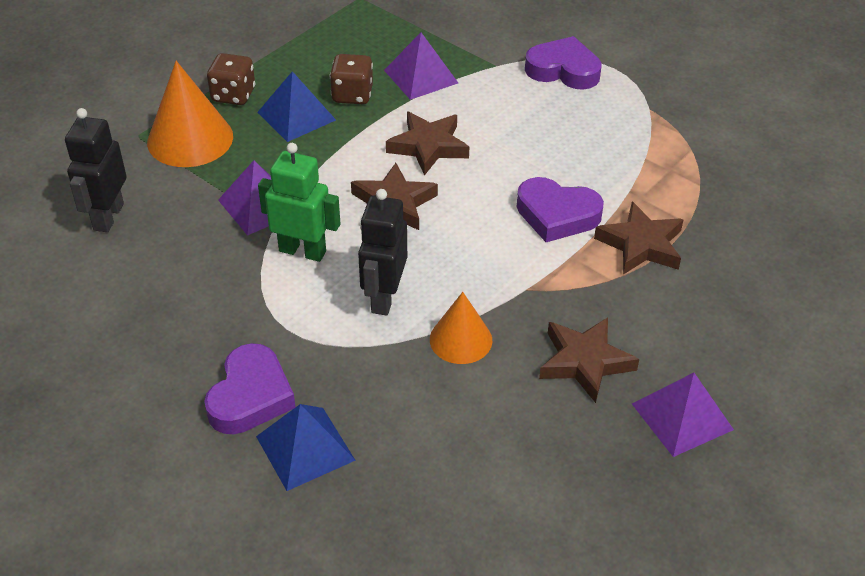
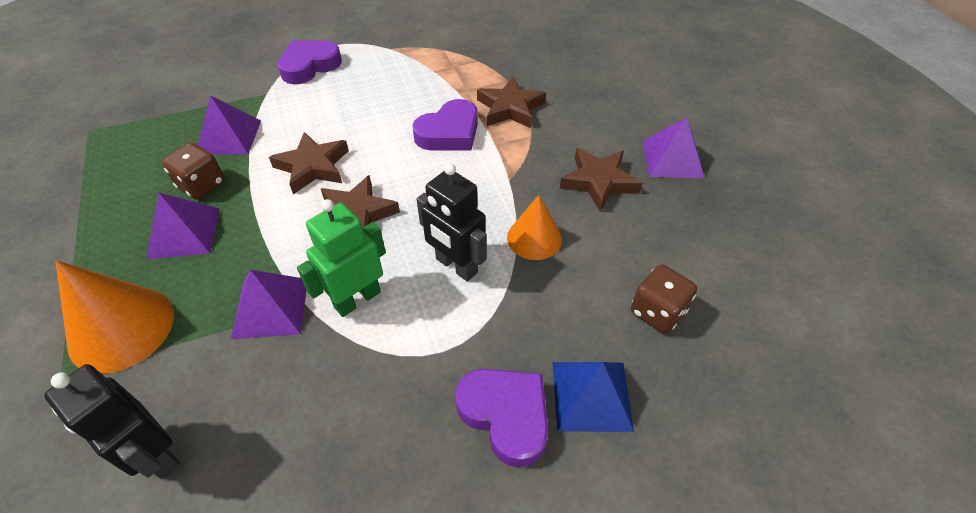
camera: 60 degrees left, 5 degrees up
(233, 95) = (101, 267): brown dice -> brown dice (657, 312)
(296, 116) = (184, 233): blue pyramid -> purple pyramid

